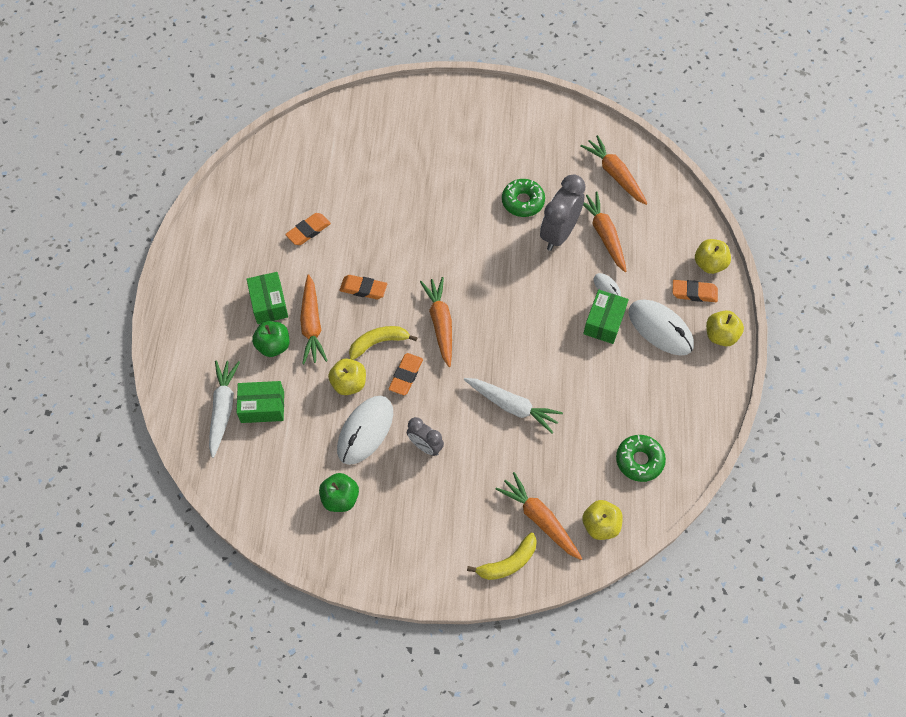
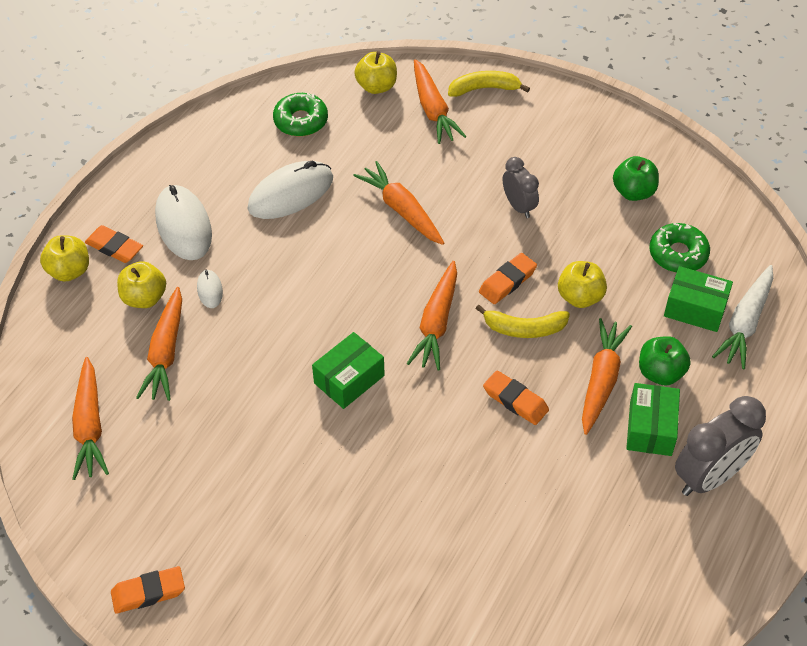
camera: 155 degrees left, 10 degrees down
(308, 231) = (560, 511): orange eraser -> orange eraser (148, 592)
(365, 431) = (580, 243): white mouse -> white mouse (291, 193)
(512, 406) = (402, 210): white carrot -> orange carrot
(523, 202) = (239, 436): green donut -> green donut (678, 254)
(559, 234) = (221, 375): grey clock -> grey clock (709, 477)
(604, 322) = (241, 255): green box -> green box (349, 379)
(720, 335) = (124, 196): yellow apple -> yellow apple (144, 298)

